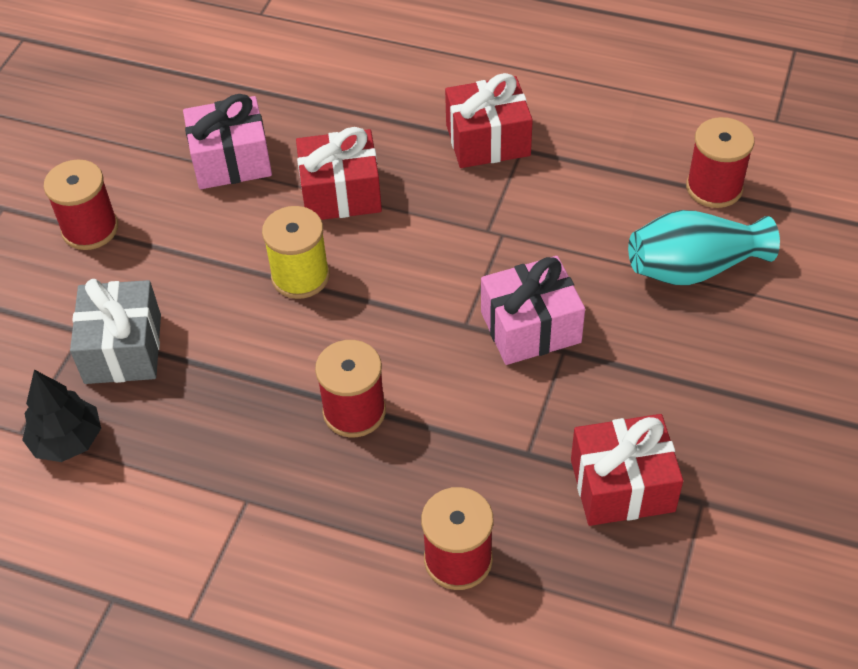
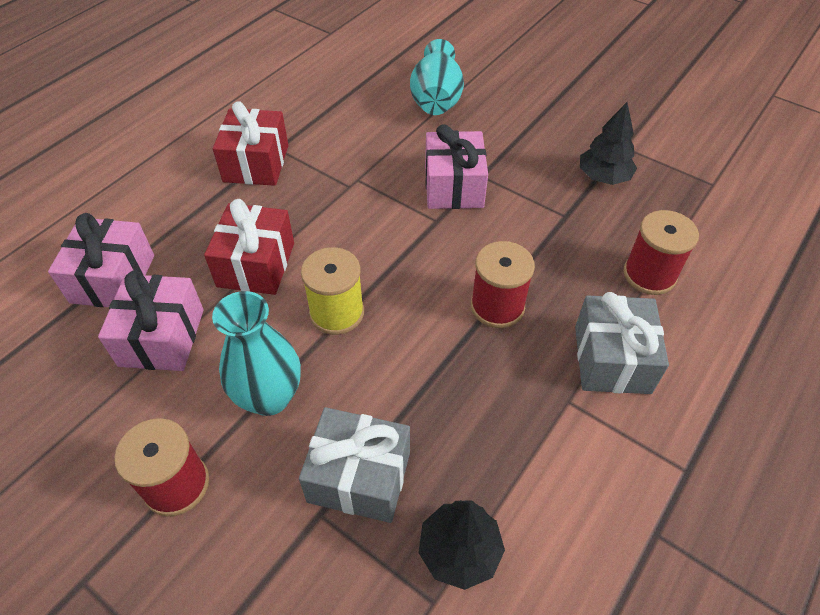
camera: 75 degrees left, 0 degrees up
(188, 258) = (269, 397): none -> turquoise vase
(286, 100) = (113, 279): none -> pink gift
(314, 534) = (612, 359): none -> grey gift
(622, 485) = (603, 177): red gift -> black tree
(714, 187) = (372, 72): red spool -> none

